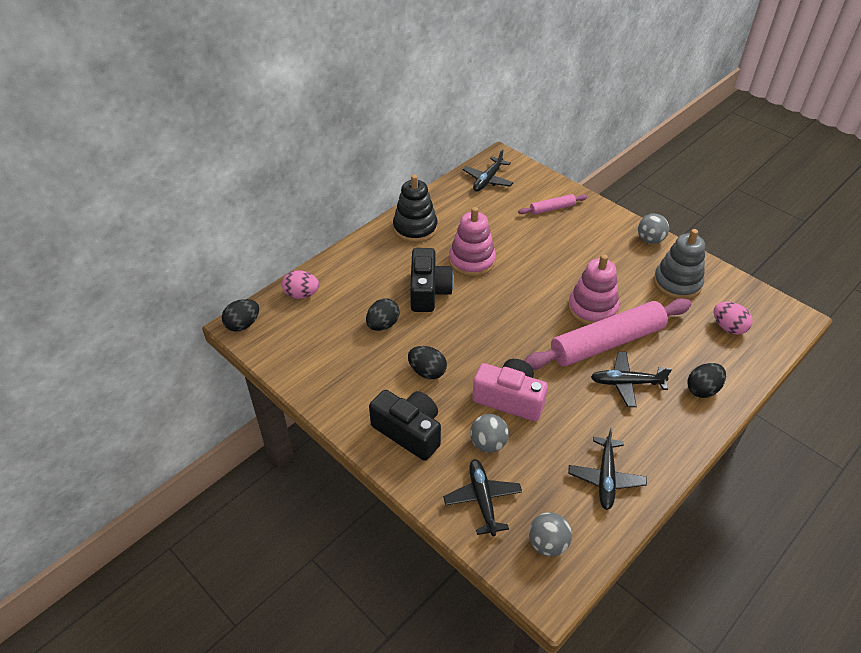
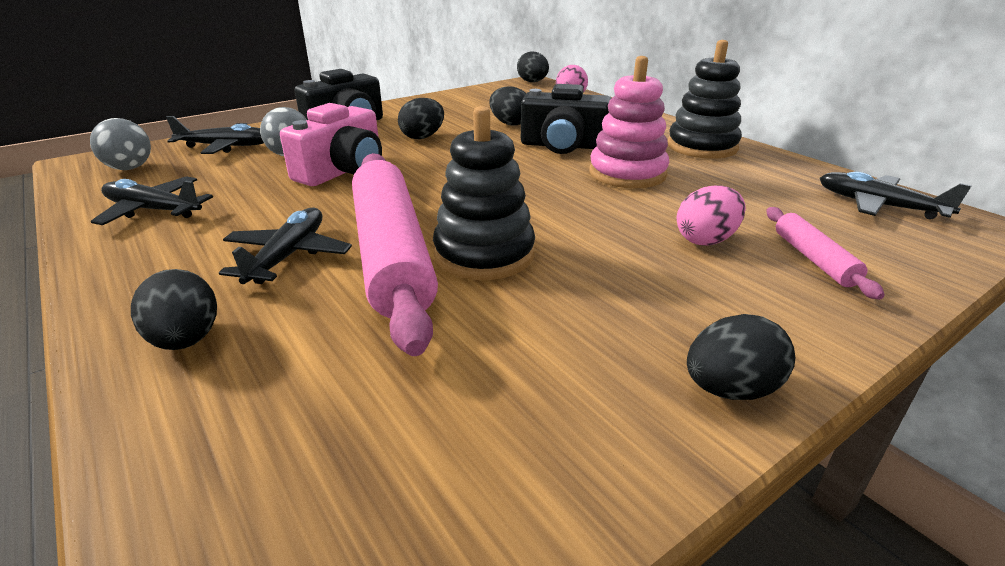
camera: 100 degrees right, 15 degrees down
(592, 309) = (484, 254): pink stacking toy -> black stacking toy
(650, 240) = (730, 389): grey ball -> black egg
(677, 283) = (533, 395): grey stacking toy -> none
(728, 327) = (320, 454): pink egg -> pink egg (706, 240)

